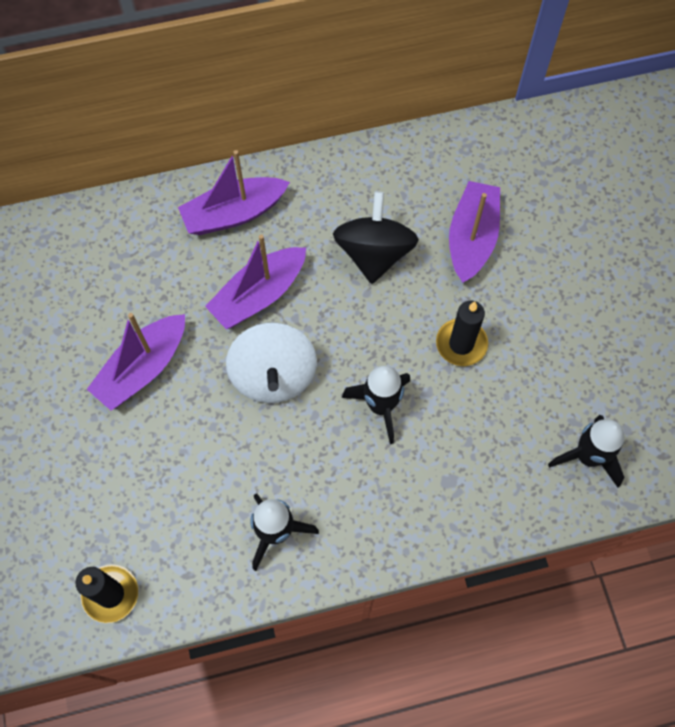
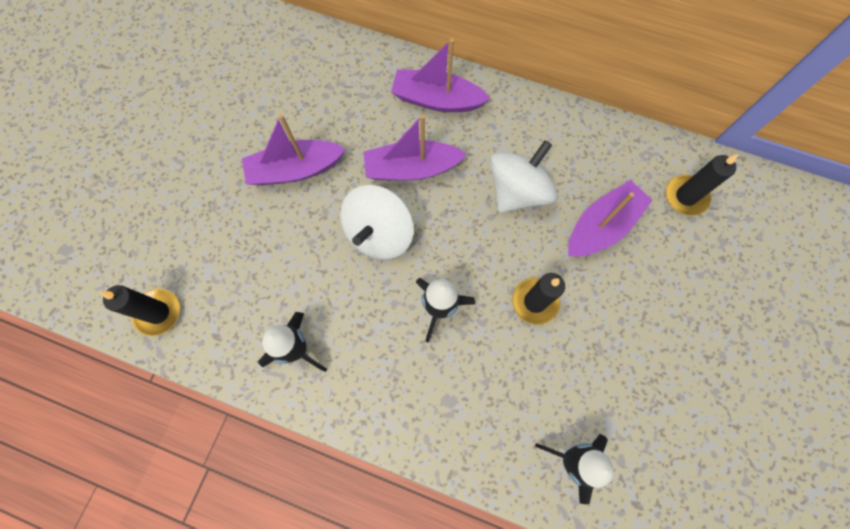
camera: 35 degrees right, 5 degrees up
(374, 253) = (517, 191): black spinning top -> white spinning top
(525, 166) = (685, 196): none -> black candle

